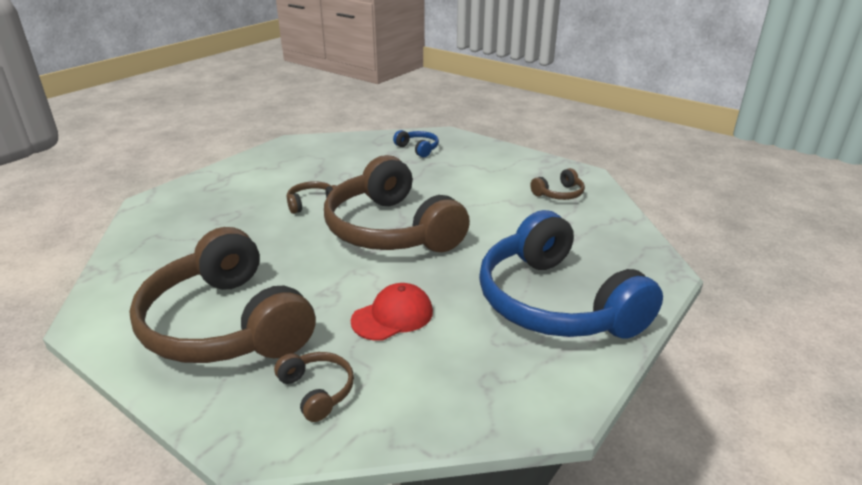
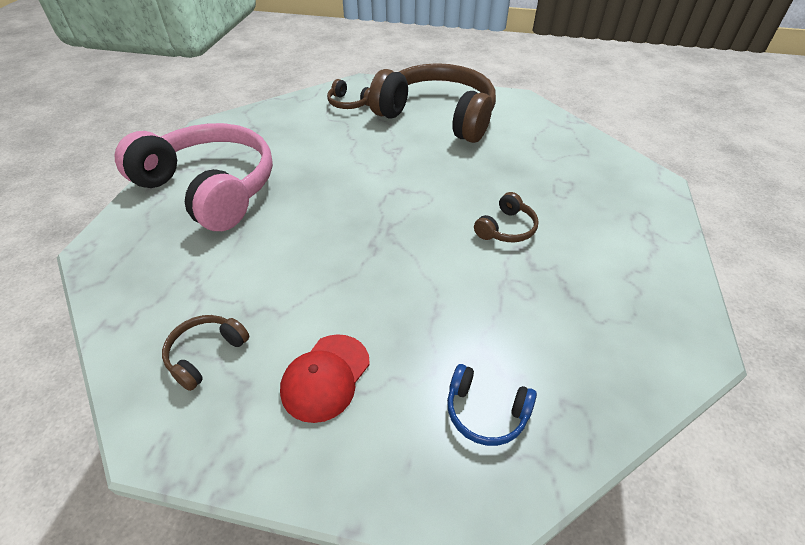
camera: 155 degrees right, 15 degrees up
(392, 229) = (392, 220): brown headphones -> none
(393, 316) = (334, 147): red cap -> red cap (325, 377)
(556, 302) = (210, 188): blue headphones -> pink headphones

